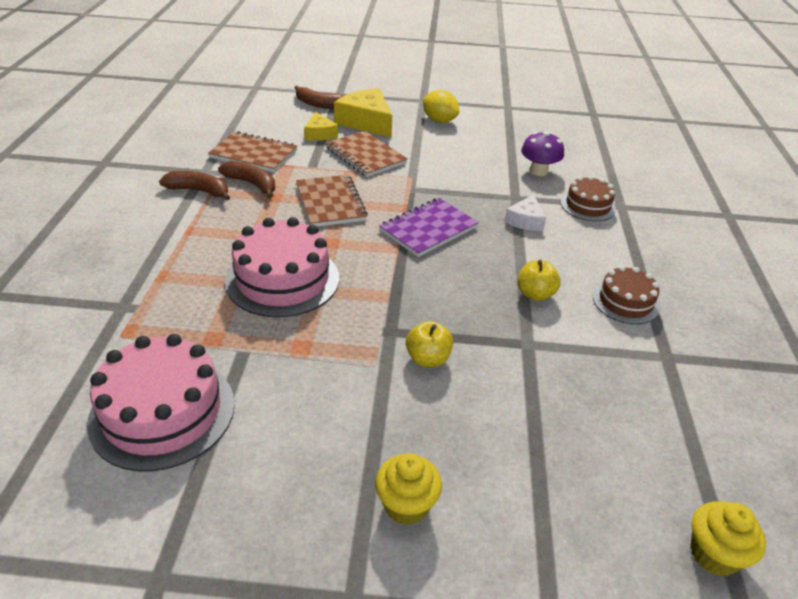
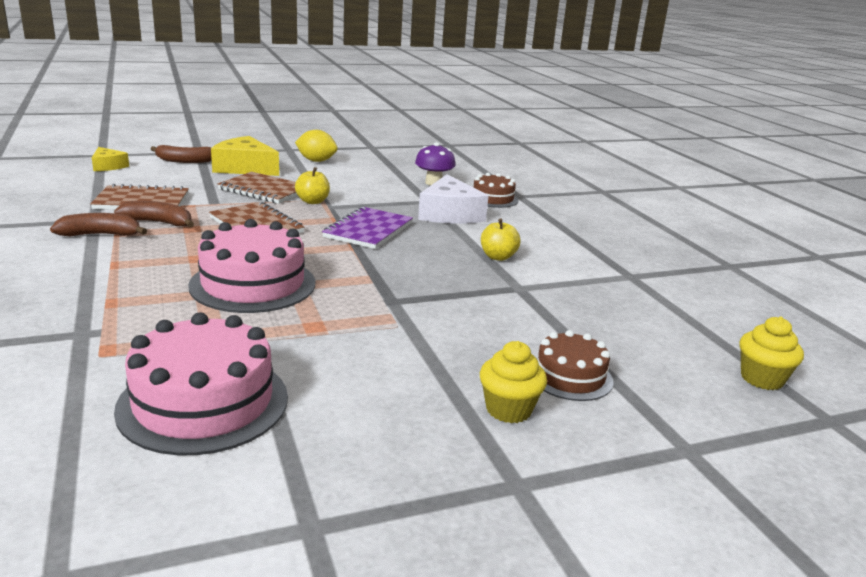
camera: 25 degrees left, 15 degrees down
(319, 134) = (203, 180): yellow cheese -> yellow cheese (108, 166)
(428, 359) = (442, 312): yellow apple -> yellow apple (312, 201)
(525, 220) = (449, 214): white cheese -> white cheese, size x1.77
(625, 302) = (572, 250): brown cake -> brown cake (570, 376)

